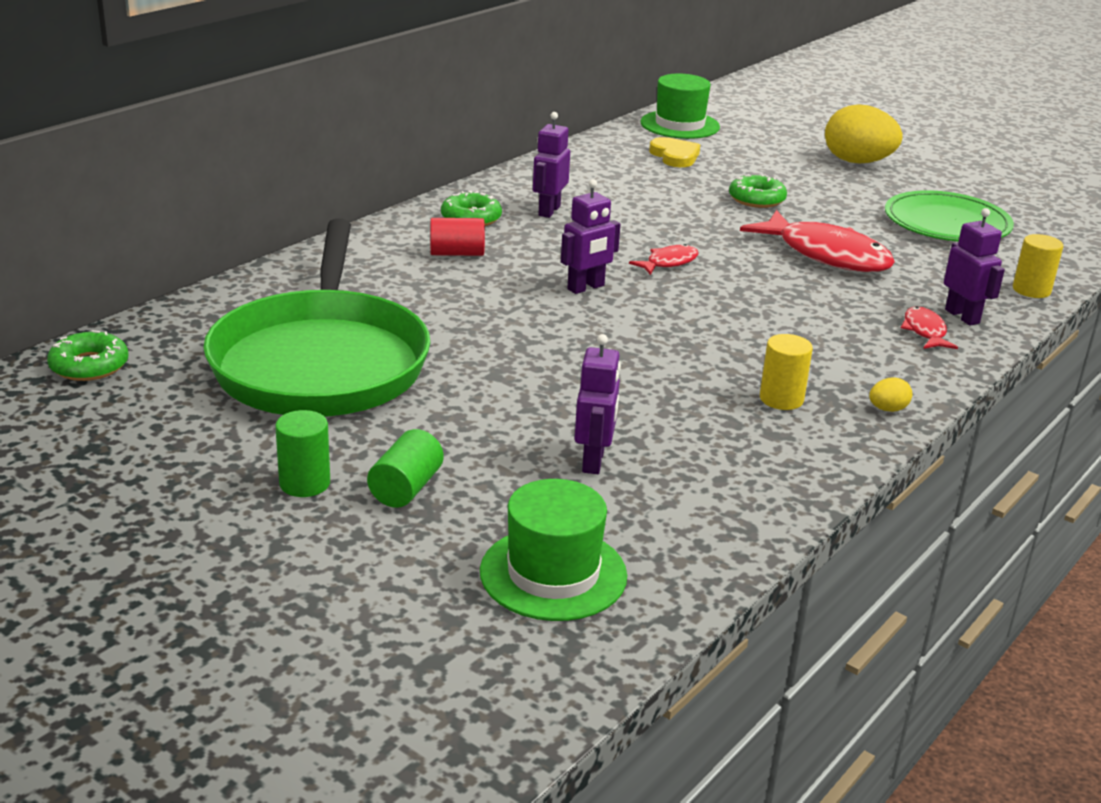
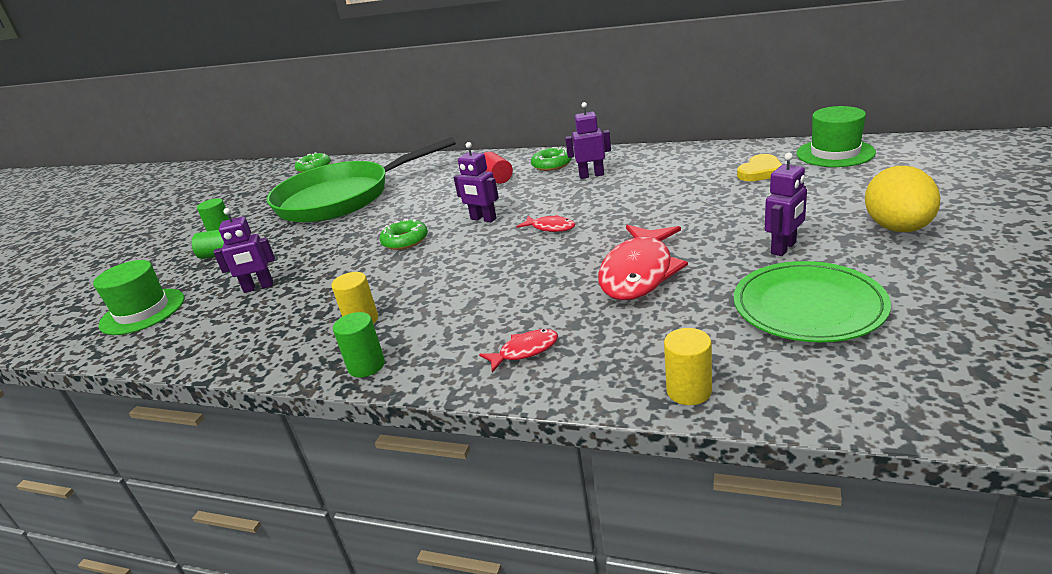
camera: 75 degrees right, 0 degrees up
(756, 199) = (719, 218): green donut -> green donut (405, 241)
(887, 409) = (366, 366): yellow egg -> green cylinder
(962, 316) = (576, 363): purple robot -> purple robot (784, 248)

